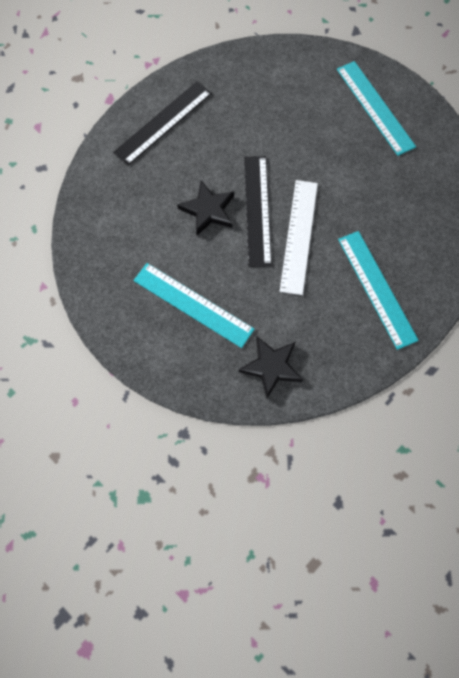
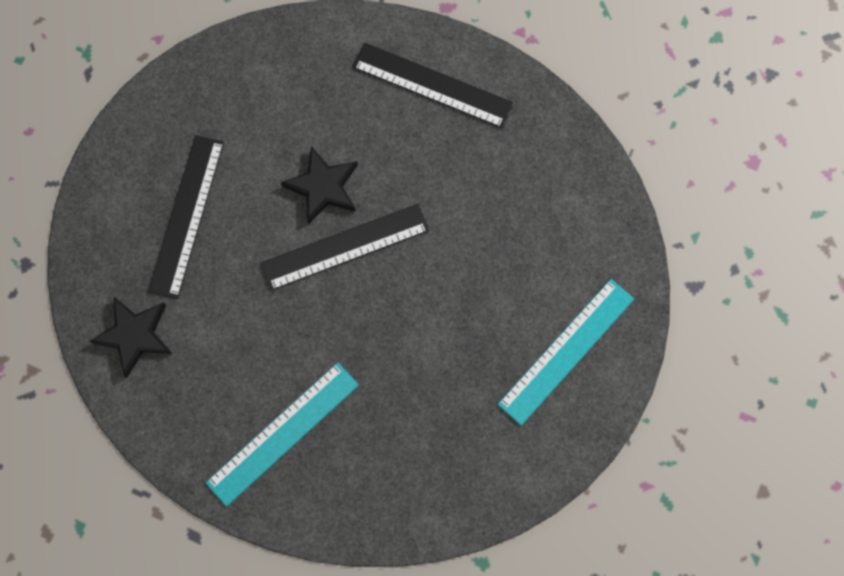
camera: 70 degrees right, 5 degrees up
(193, 305) = (186, 216): turquoise ruler -> black ruler
(299, 236) = (325, 311): white ruler -> none

